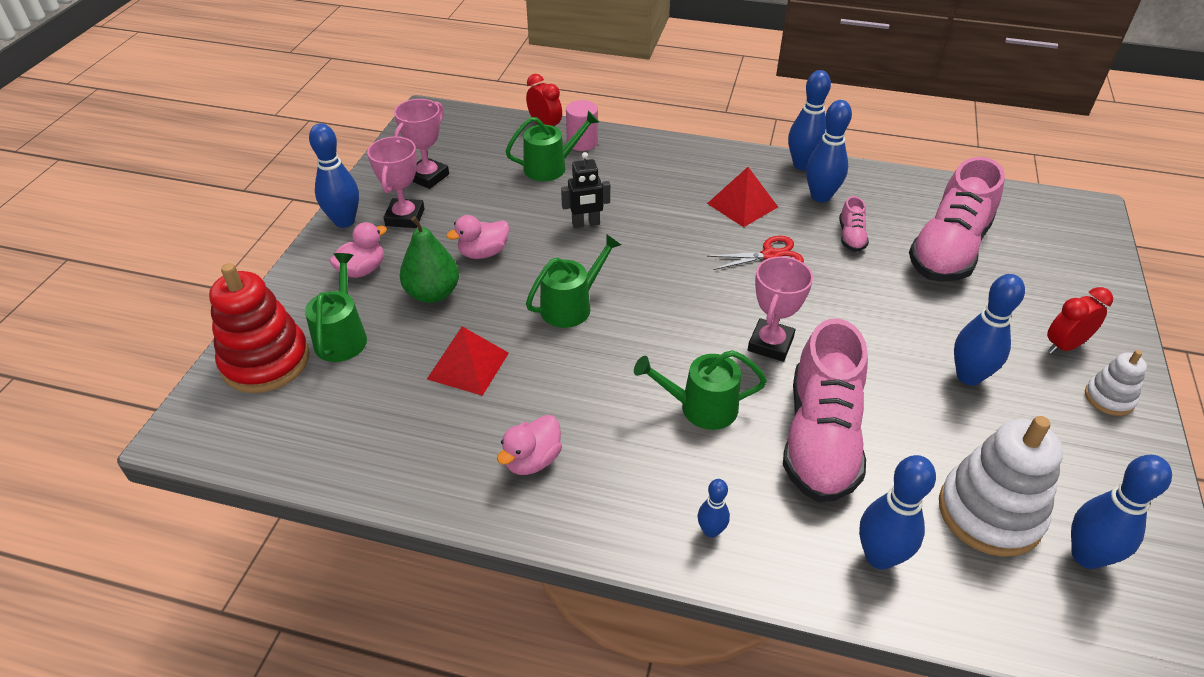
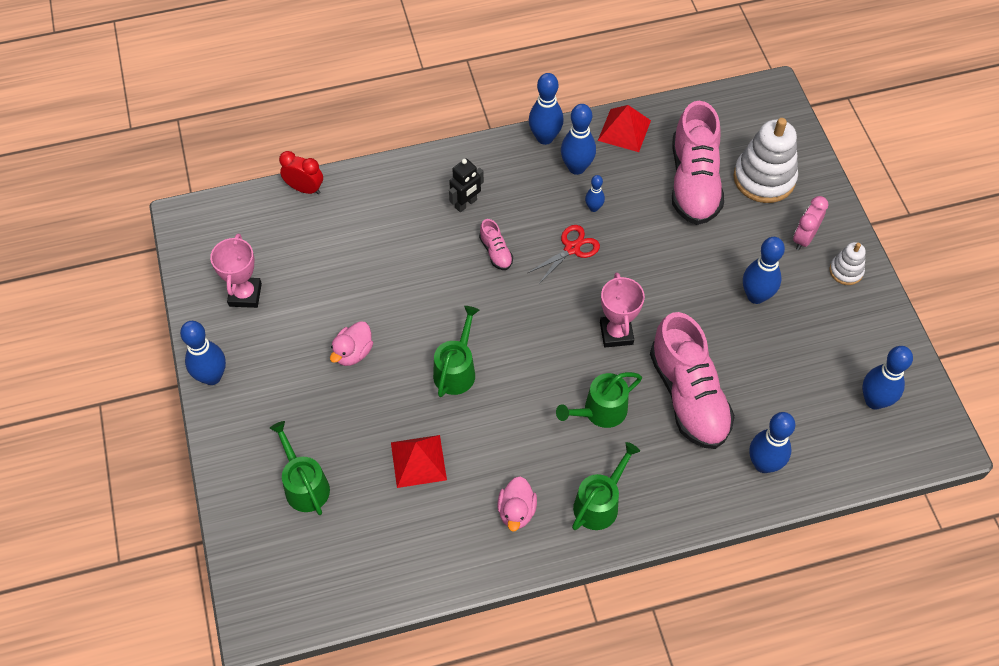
camera: 30 degrees left, 15 degrees up
(266, 361) = (264, 536): red stacking toy -> none
(362, 270) = (268, 417): pink duck -> none
(405, 217) = (260, 348): pink trophy -> none
(433, 293) = (343, 411): green pear -> none
(550, 167) = (342, 235): green watering can -> green watering can (599, 504)
(582, 142) = (350, 193): pink cylinder -> none
(586, 224) = (413, 283): black robot -> black robot (466, 204)
(711, 531) = (659, 500): blue bowling pin -> blue bowling pin (593, 208)
(742, 205) = (522, 205): red pyramid -> red pyramid (624, 130)
(851, 237) = (620, 201): pink shoe -> pink shoe (496, 252)
(989, 513) = (811, 399): white stacking toy -> white stacking toy (764, 178)
(1064, 346) = (804, 238): red clock -> pink clock

